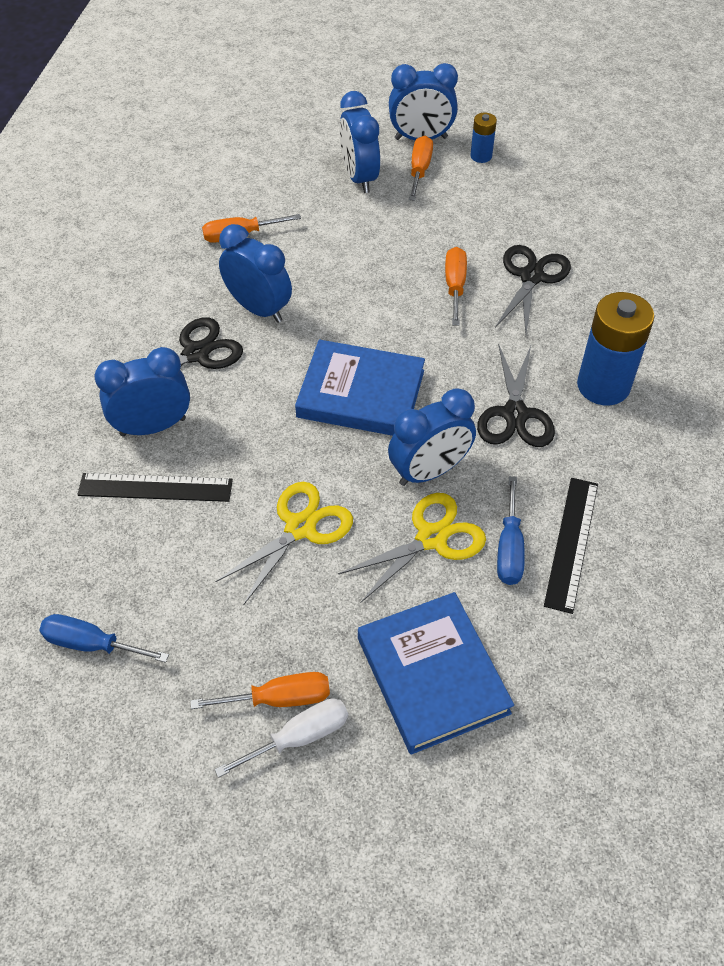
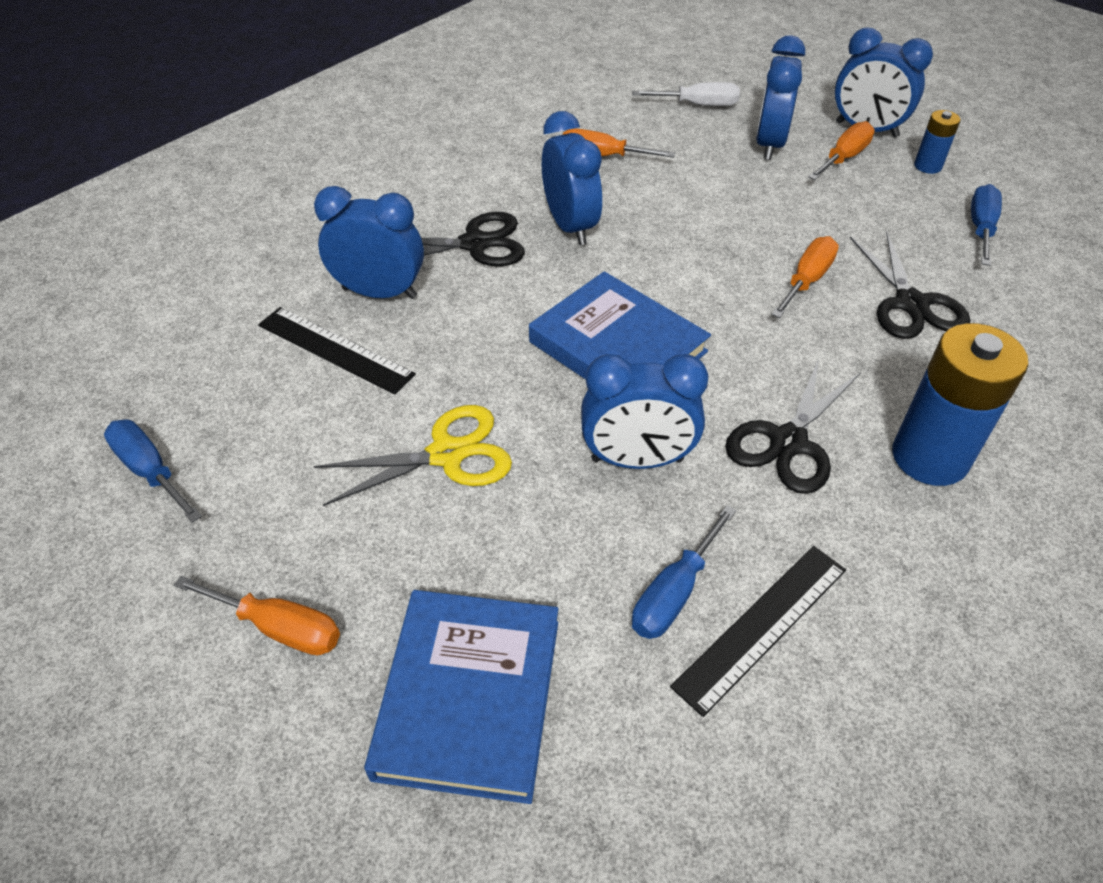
camera: 30 degrees right, 5 degrees down
(299, 737) = (264, 684): white screwdriver -> white screwdriver (698, 105)
(432, 538) = (586, 535): yellow scissors -> none
(532, 277) = (911, 304): black scissors -> black scissors turned 120 degrees clockwise
(543, 197) = (981, 228): none -> blue screwdriver

